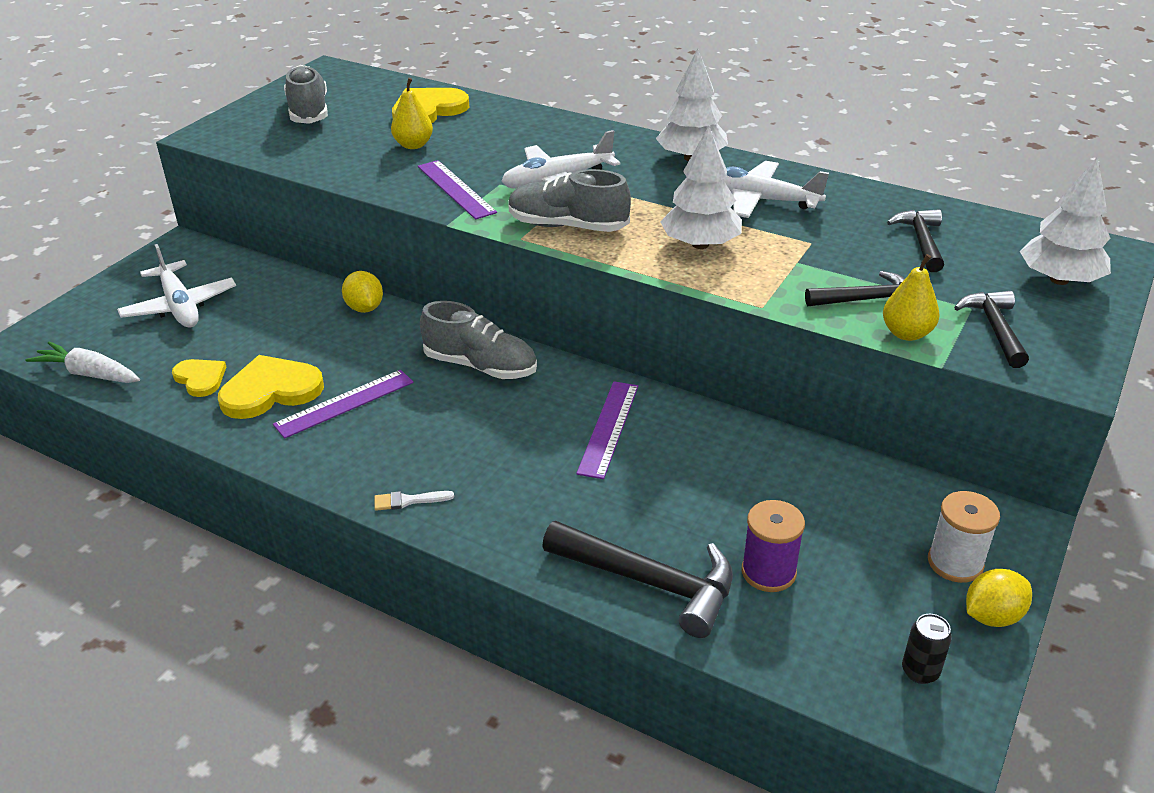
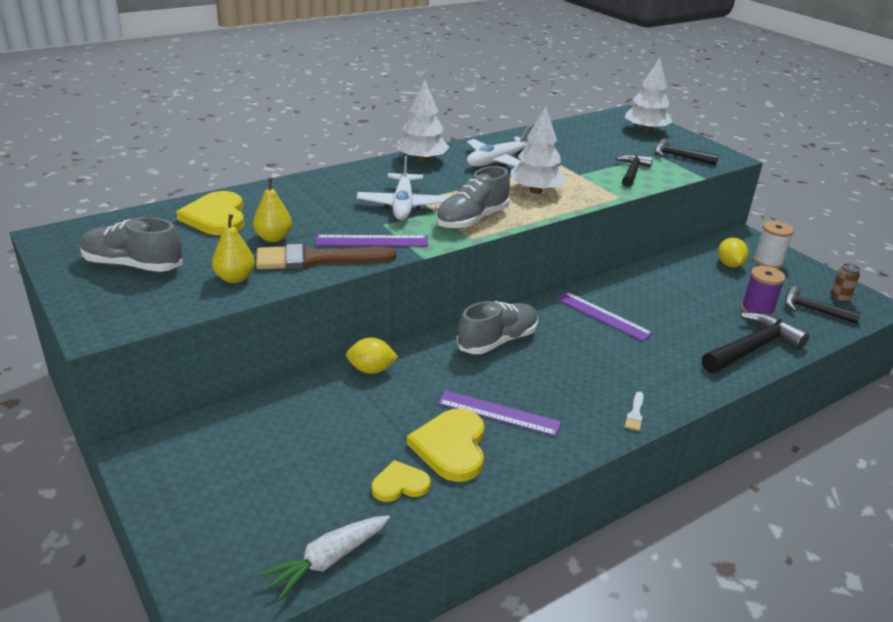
camera: 65 degrees left, 5 degrees down
(180, 306) = (260, 473): white plane -> none
(345, 403) = (498, 413): purple ruler -> purple ruler turned 60 degrees counterclockwise
(390, 176) = (317, 259): none -> brown brush
(906, 333) = (671, 175): yellow pear -> yellow pear (235, 278)
(920, 671) = (839, 298): black can -> brown can
(921, 241) = (583, 142): black hammer -> black hammer (813, 310)
(992, 616) = (807, 268): yellow lemon -> yellow lemon (729, 265)

